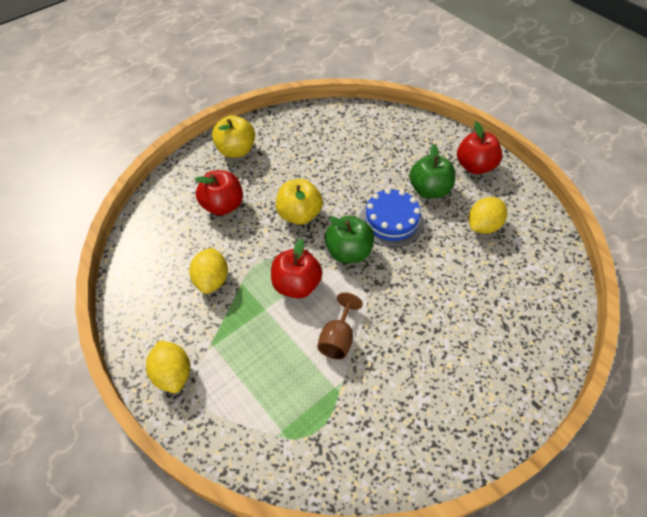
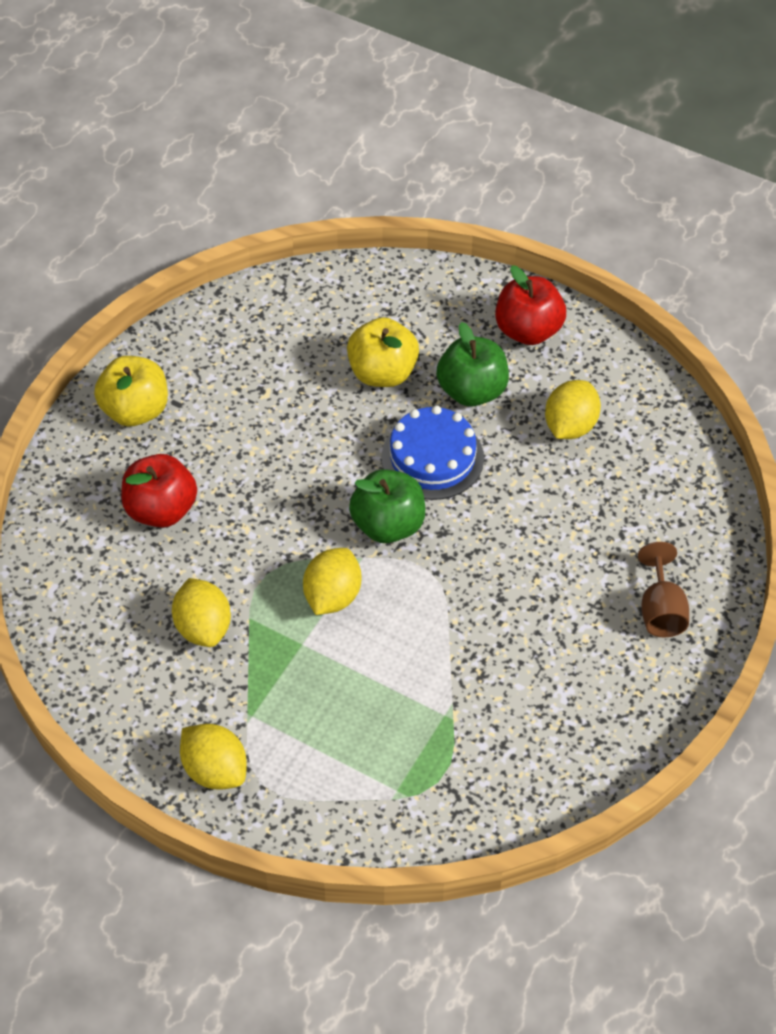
camera: 20 degrees left, 0 degrees up
(296, 285) = (332, 596): red apple -> yellow lemon
(299, 215) = (288, 489): yellow apple -> yellow apple (382, 373)
(338, 339) = (423, 651): brown goblet -> brown goblet (661, 610)

